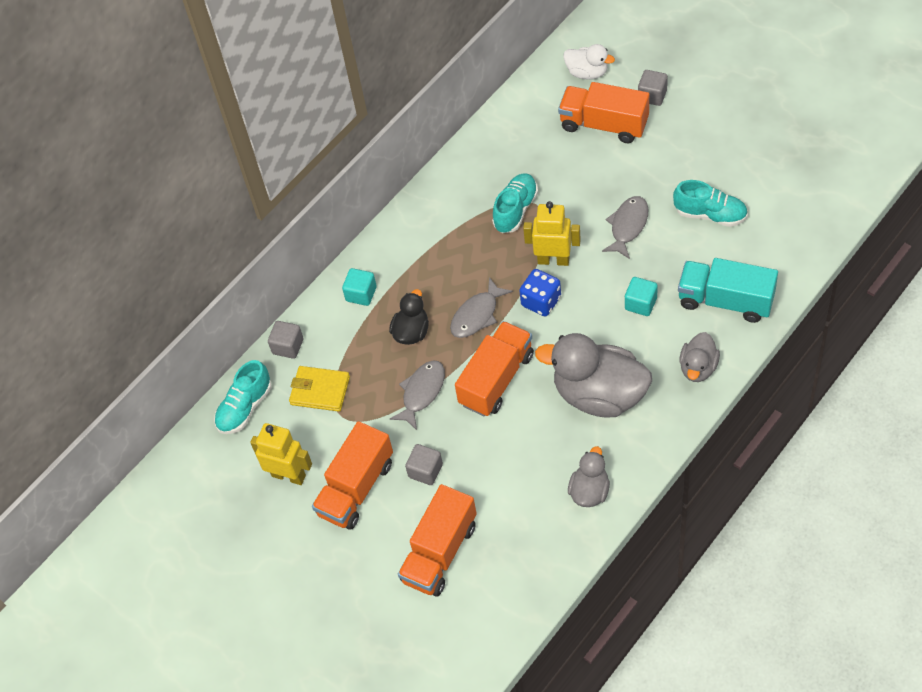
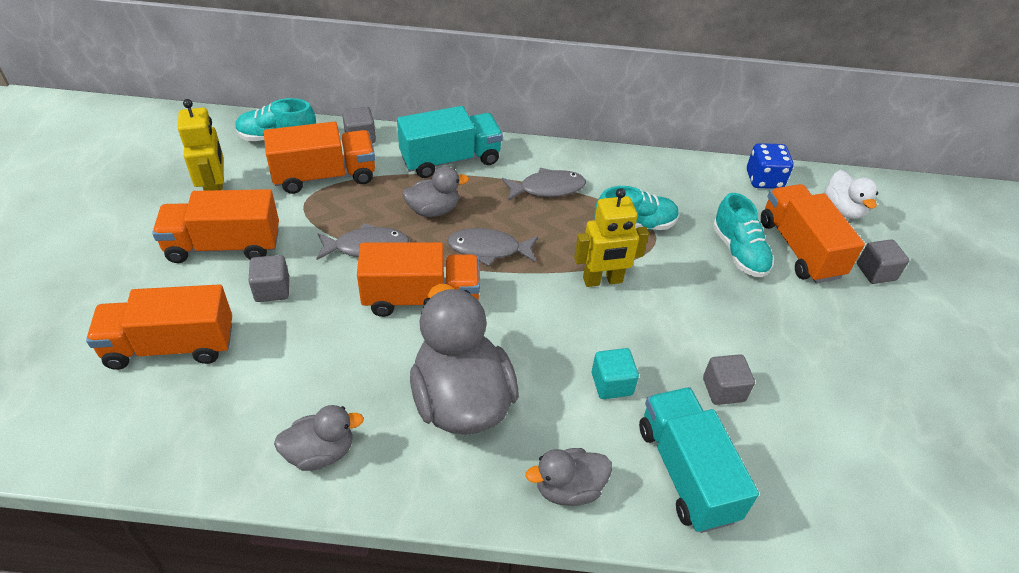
camera: 45 degrees right, 10 degrees down
(320, 390) = (324, 176): yellow wallet -> orange truck
(361, 294) = (450, 160): turquoise cube -> turquoise truck
(411, 332) = (433, 210): black duck -> grey duck
(541, 301) = (544, 293): blue dice -> blue dice (764, 179)
(553, 260) = (602, 280): yellow robot -> yellow robot turned 105 degrees clockwise
(628, 226) = (700, 325): grey fish -> grey fish (547, 188)
(684, 245) = (723, 390): none -> grey cube
(710, 214) = (787, 397): turquoise shoe -> turquoise shoe (739, 252)

